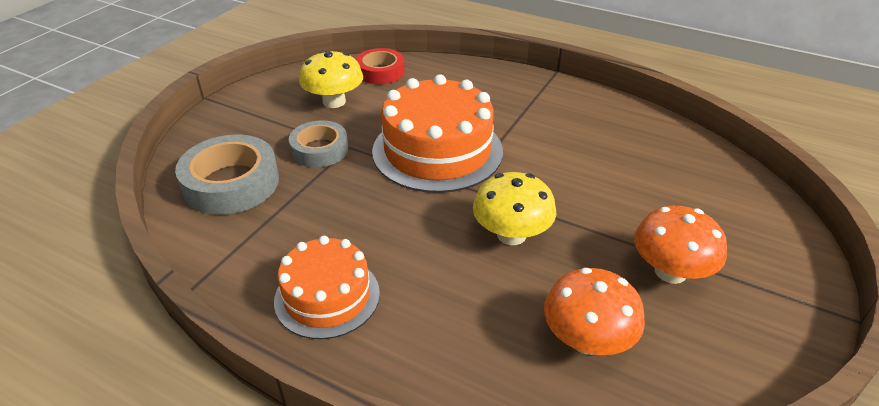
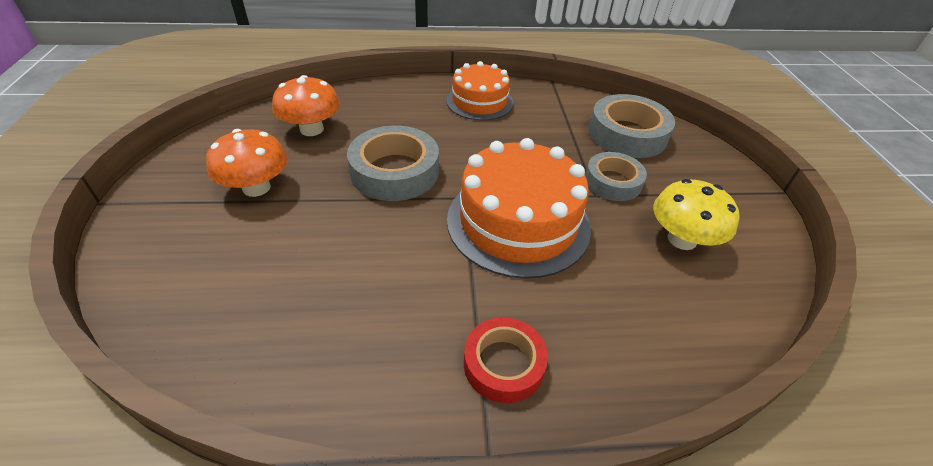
camera: 145 degrees right, 5 degrees up
(380, 72) = (710, 315): red tape -> red tape (503, 364)
(511, 234) = (395, 171): yellow mushroom -> grey tape

